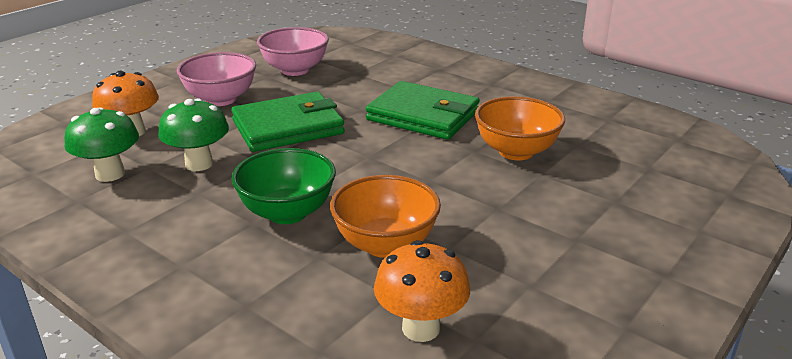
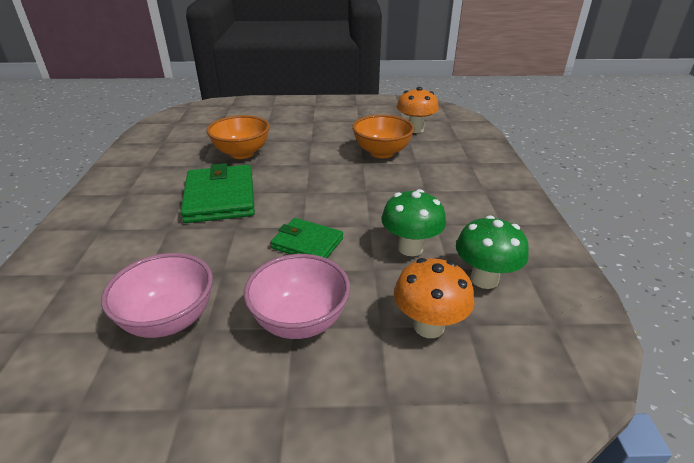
camera: 130 degrees left, 5 degrees up
(287, 213) = (401, 186): green bowl -> none
(288, 127) = (307, 243): green wallet -> green wallet, size x0.61

